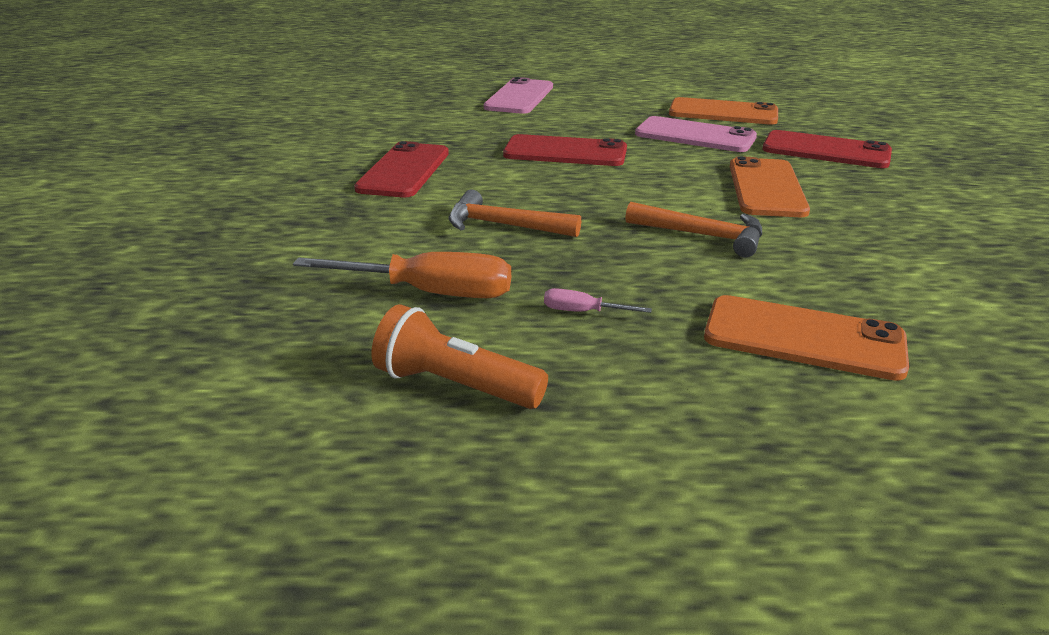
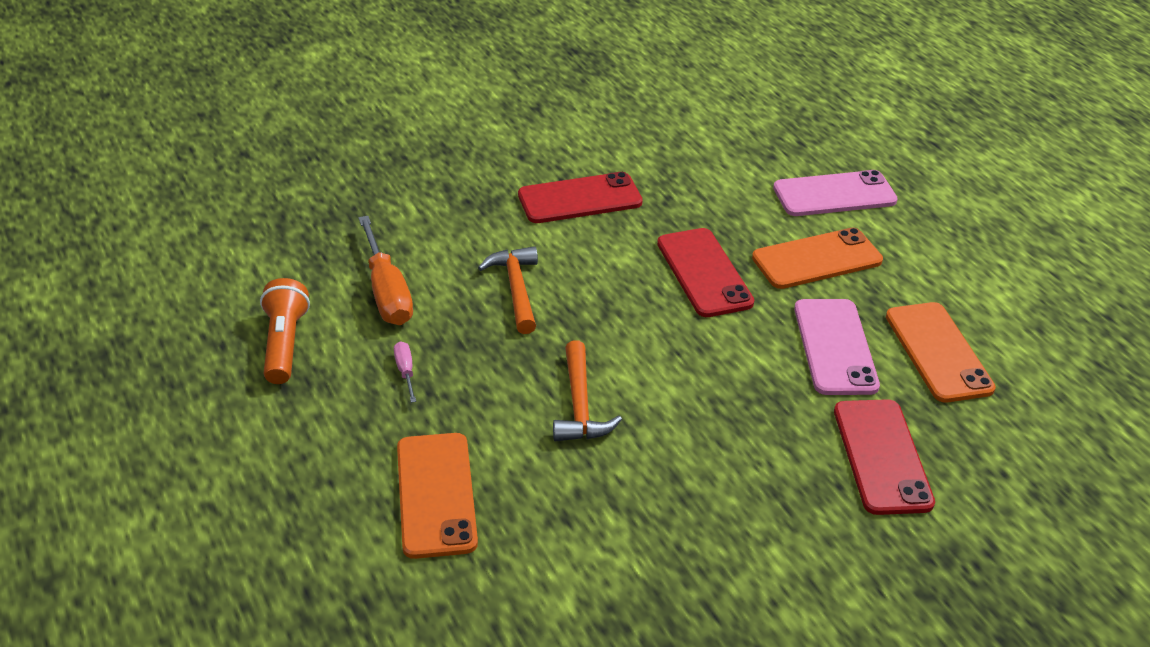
camera: 60 degrees right, 10 degrees up
(766, 188) = (725, 427): orange phone -> orange phone (817, 259)

